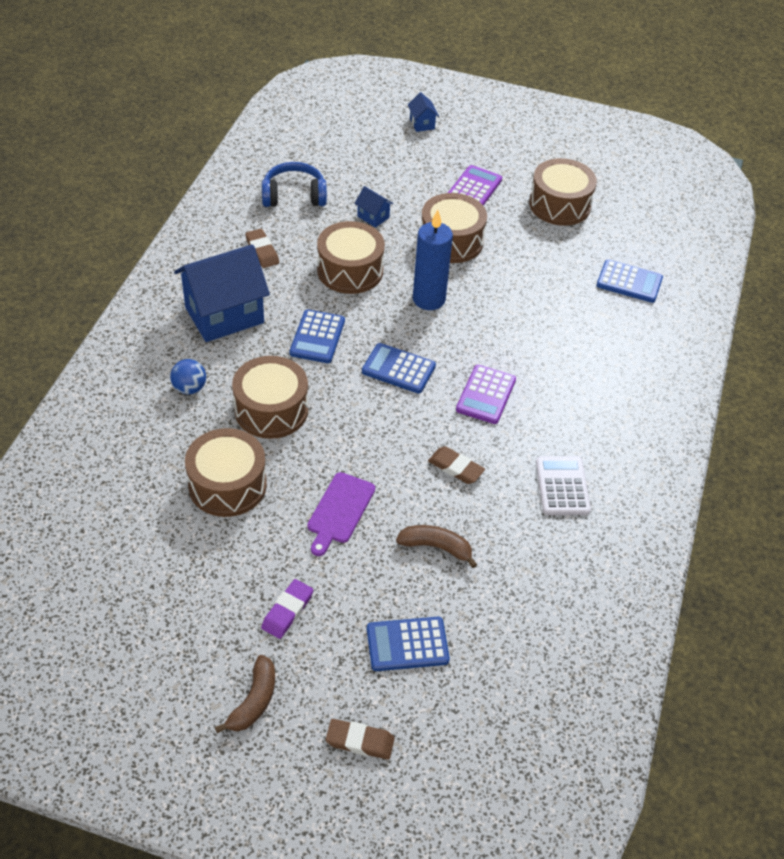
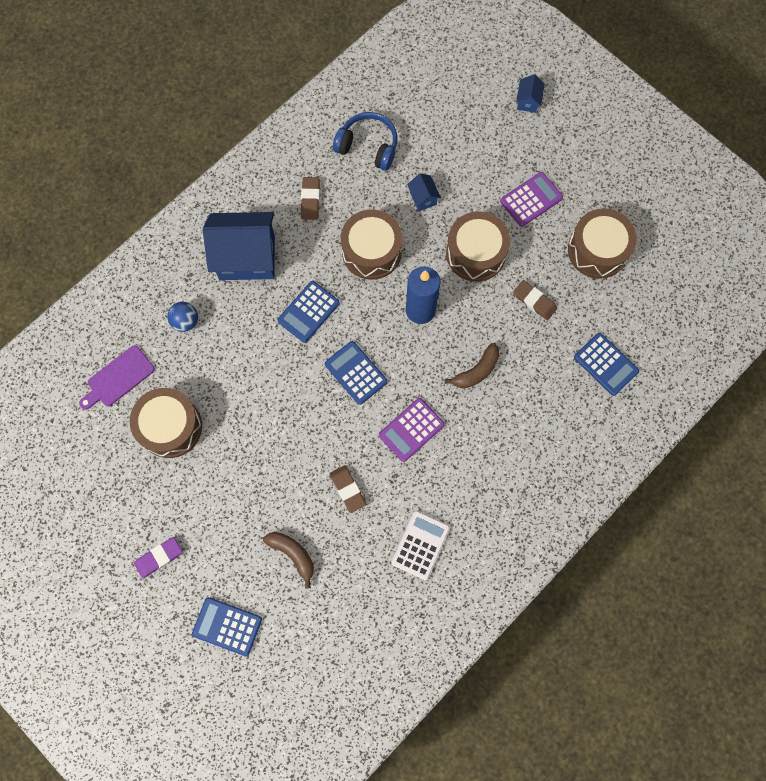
camera: 30 degrees right, 25 degrees up
(254, 701) = (101, 619): brown banana -> brown banana (477, 371)
(271, 410) = (236, 370): brown drum -> none
(340, 511) = (239, 488): purple cutting board -> purple cutting board (118, 378)
(360, 741) = (155, 685): brown eraser -> brown eraser (534, 301)

